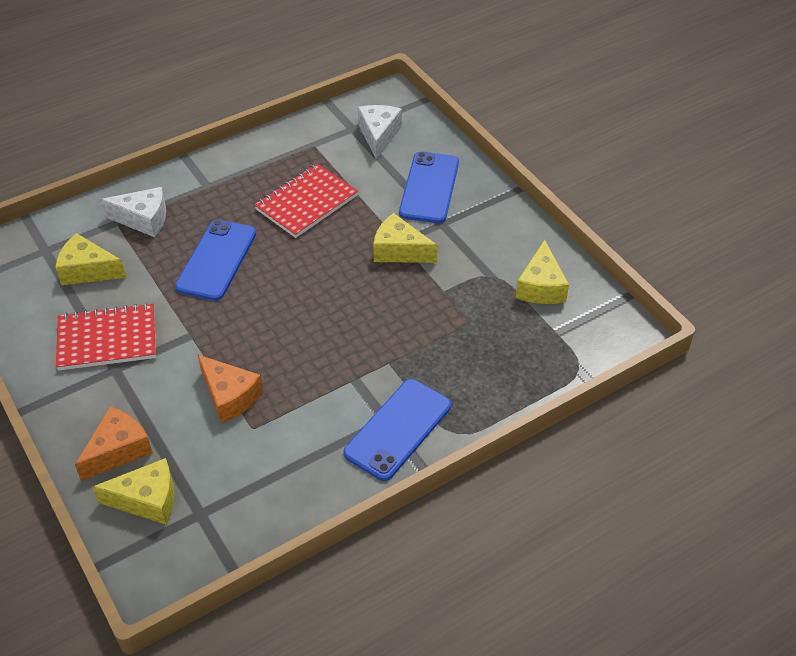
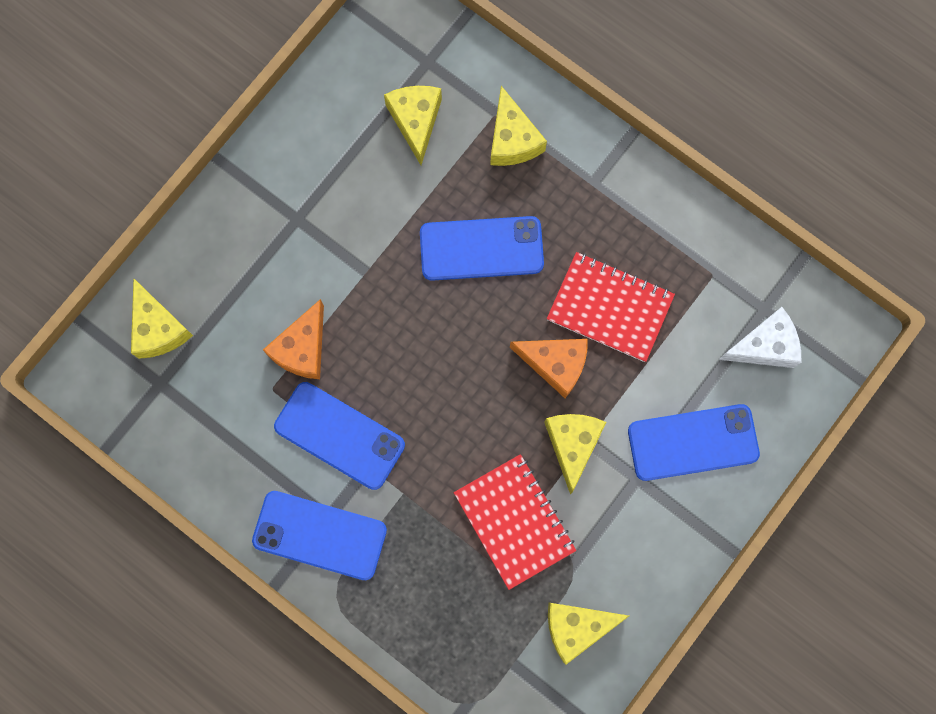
camera: 70 degrees right, 30 degrees up
(107, 339) = (331, 191): red notebook -> red notebook (514, 521)
(118, 450) = (203, 273): orange cheese -> orange cheese (555, 364)
(143, 219) = (512, 139): white cheese -> yellow cheese
(318, 391) = (339, 436): none -> blue phone

